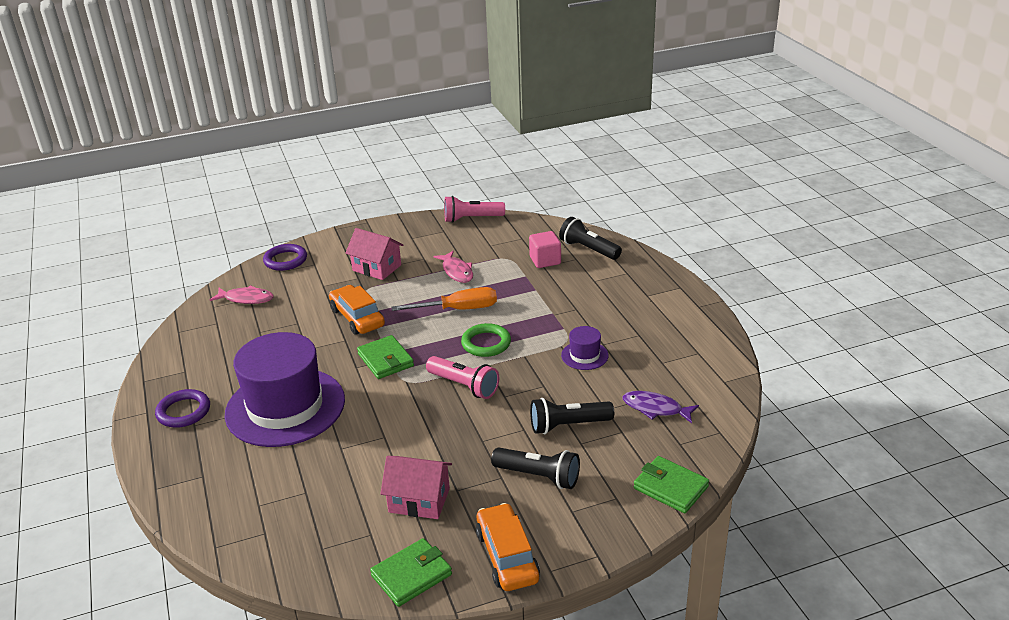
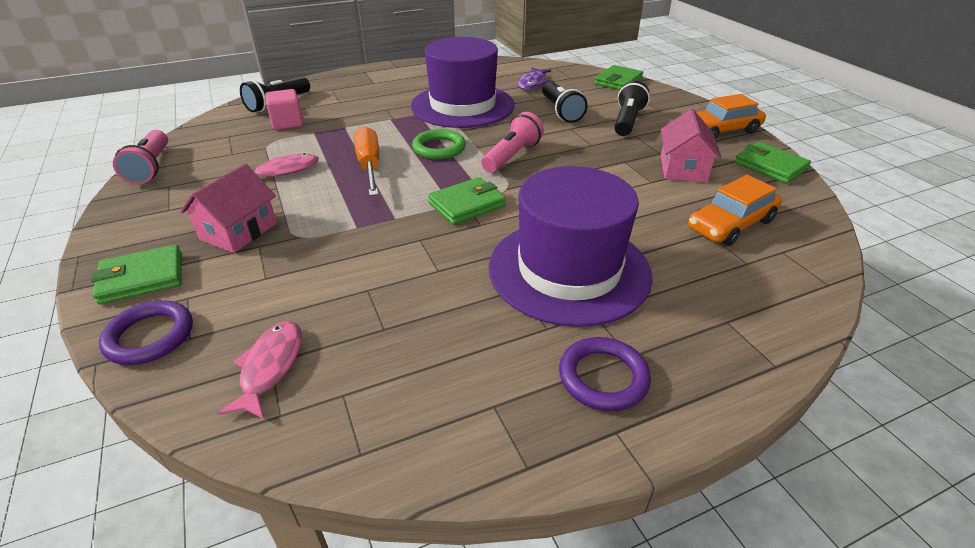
camera: 95 degrees left, 5 degrees up
(337, 246) = (142, 278): none -> green wallet
(357, 317) = (368, 235): orange car -> orange car (730, 224)
(584, 355) = (462, 105): purple hat -> purple hat, size x2.40

